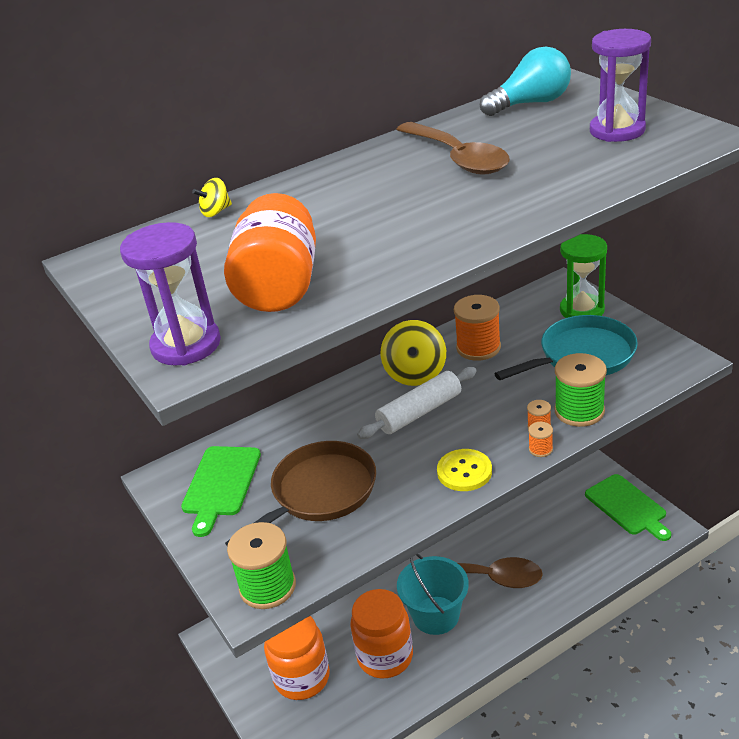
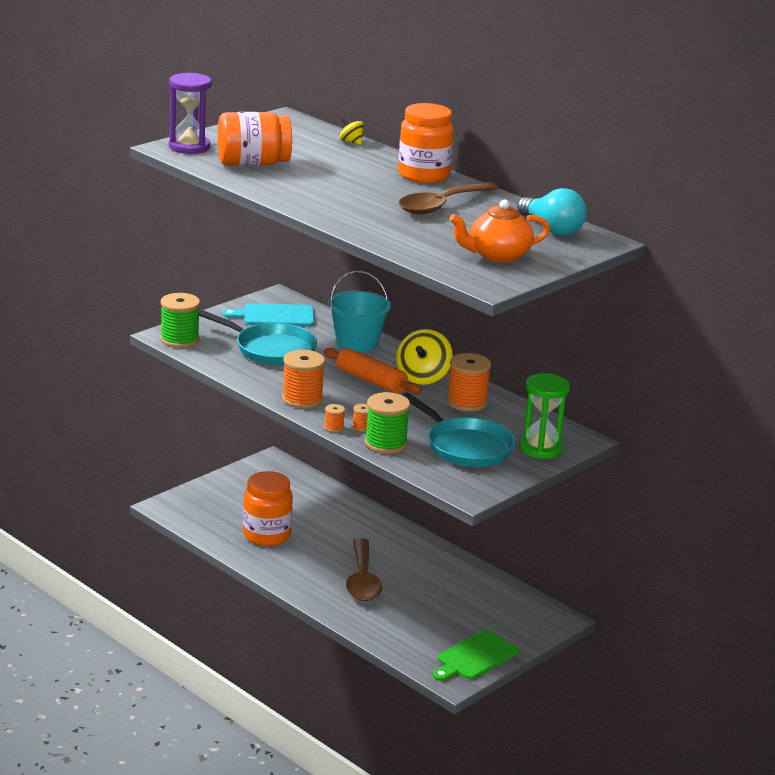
camera: 70 degrees right, 10 degrees down
(220, 484) = (275, 316): green cutting board -> turquoise cutting board
(302, 677) = (240, 501): orange jar -> orange jar (423, 175)
(319, 493) = (271, 349): brown pan -> turquoise pan
(415, 373) = (423, 377): yellow spinning top -> yellow spinning top turned 60 degrees counterclockwise
(419, 412) = (371, 380): white rolling pin -> orange rolling pin
(436, 615) = (314, 556): turquoise bucket -> turquoise bucket (357, 342)
(464, 472) = (302, 399): yellow button -> orange spool
(617, 130) = (497, 255): purple hourglass -> orange teapot

